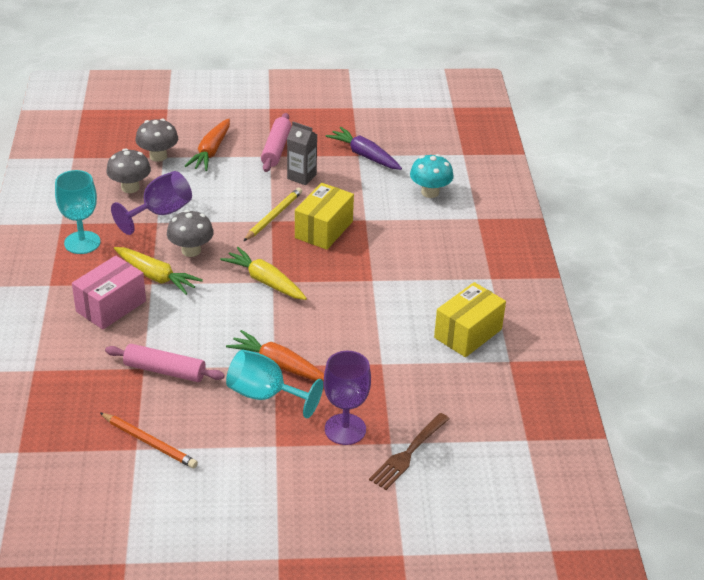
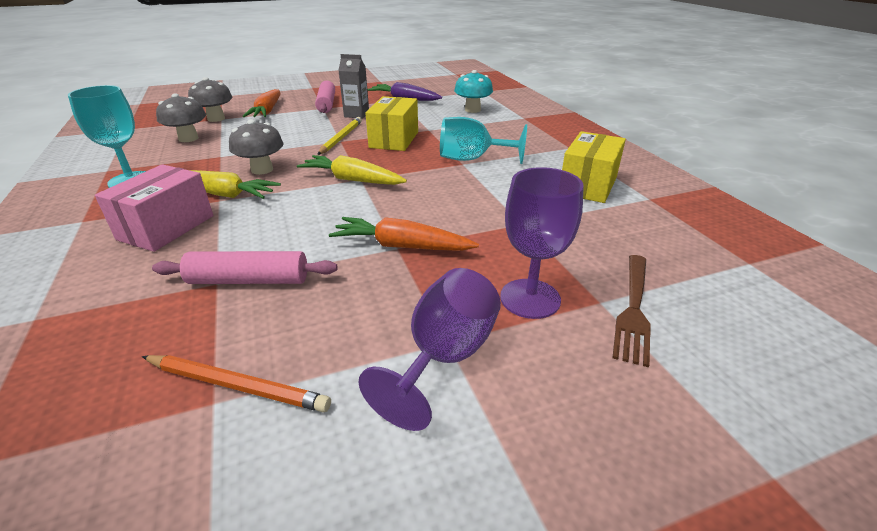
camera: 15 degrees left, 5 degrees down
(160, 213) = (223, 150): purple goblet -> purple goblet (444, 356)
(265, 395) = (400, 281): turquoise goblet -> turquoise goblet (472, 159)

